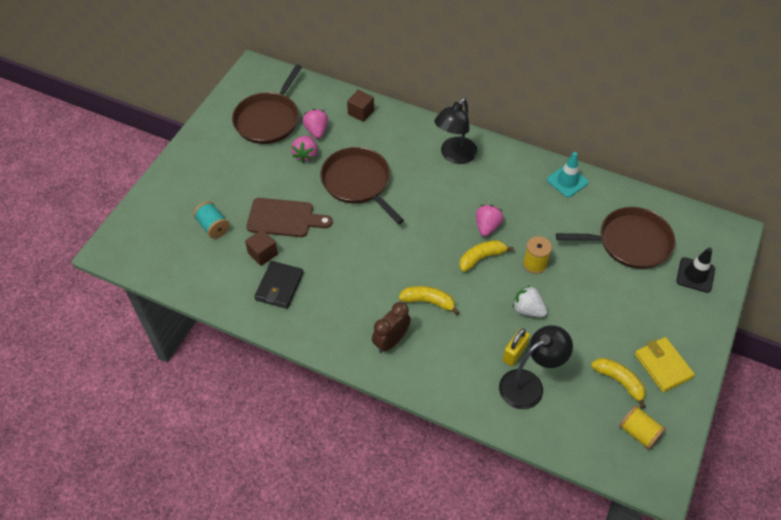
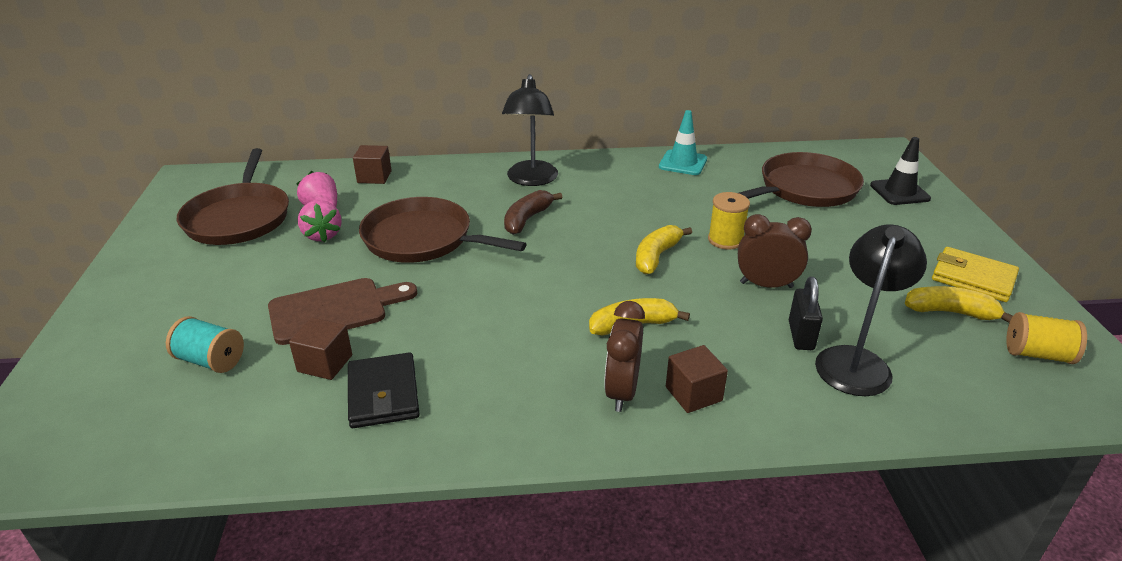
camera: 30 degrees left, 20 degrees down
(425, 360) = (693, 394): none -> brown cube
(428, 192) = (527, 219): none -> brown banana
(487, 226) = (633, 226): pink strawberry -> none
(514, 353) = (801, 335): yellow padlock -> black padlock
(528, 310) = (766, 285): white strawberry -> brown clock

